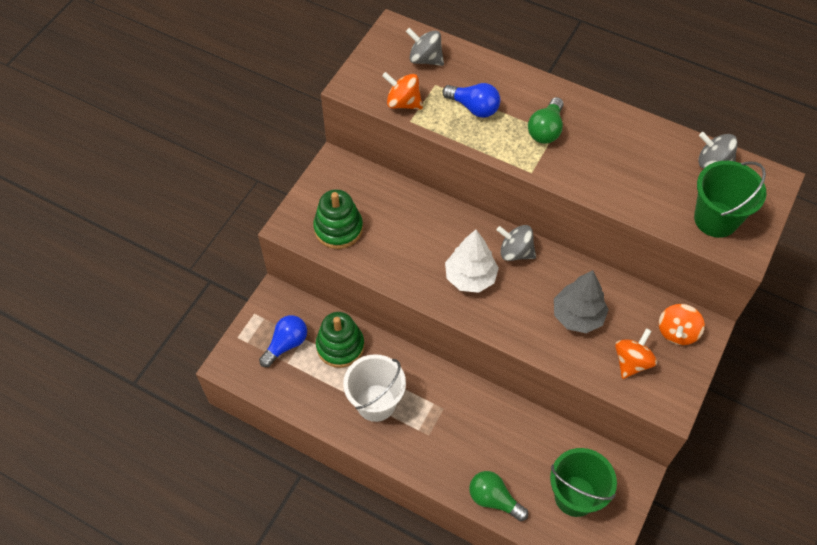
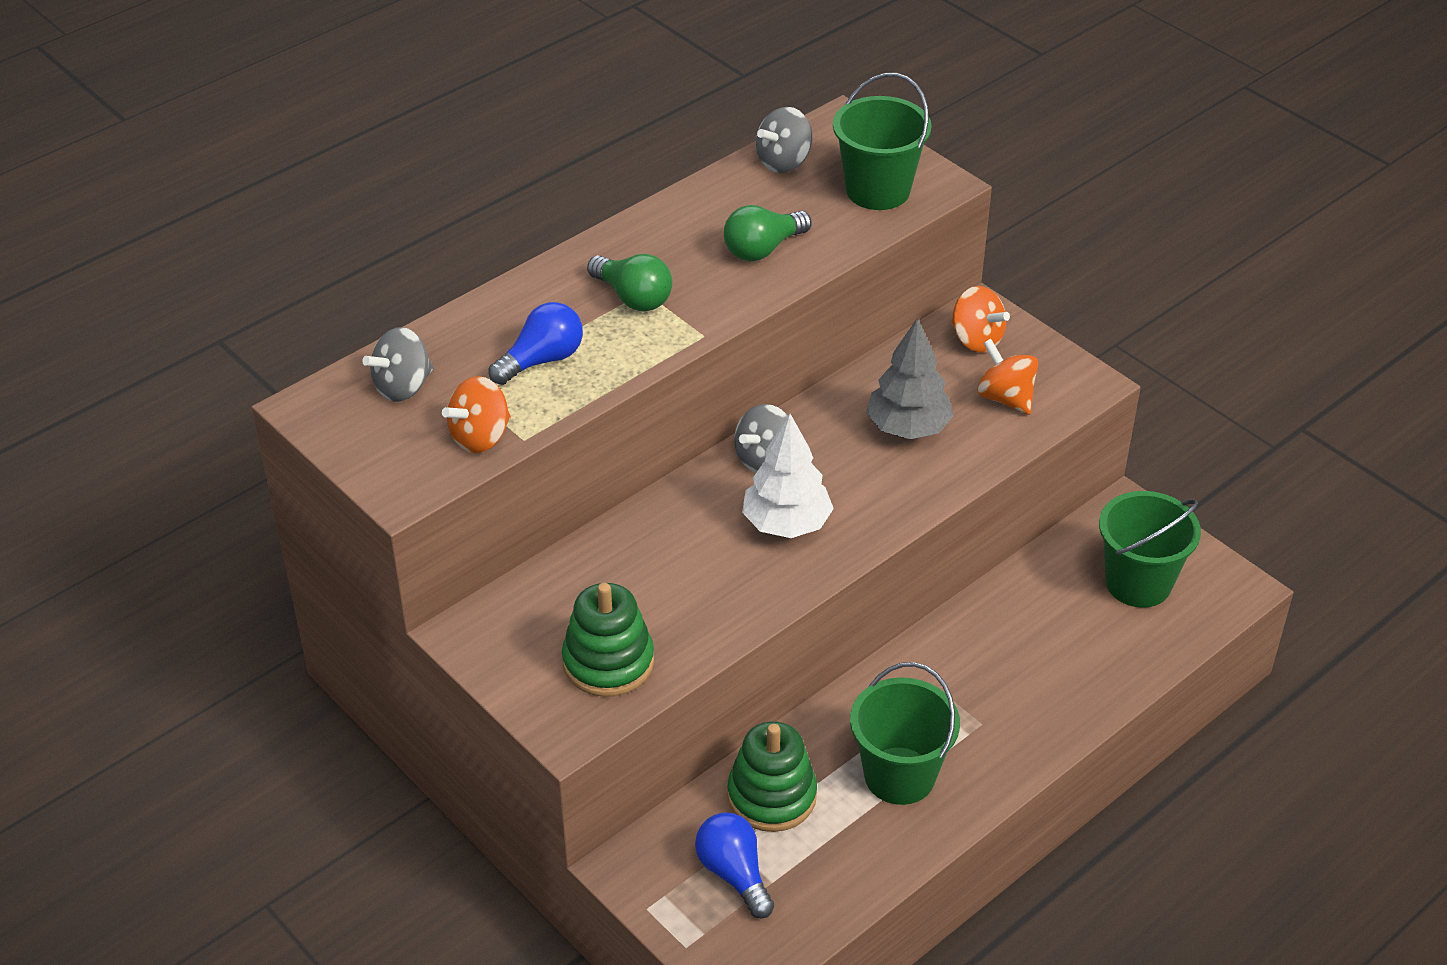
camera: 70 degrees left, 15 degrees down
(376, 403) = (899, 776): white bucket -> green bucket
(494, 499) = (1115, 676): green light bulb -> green light bulb (763, 249)

